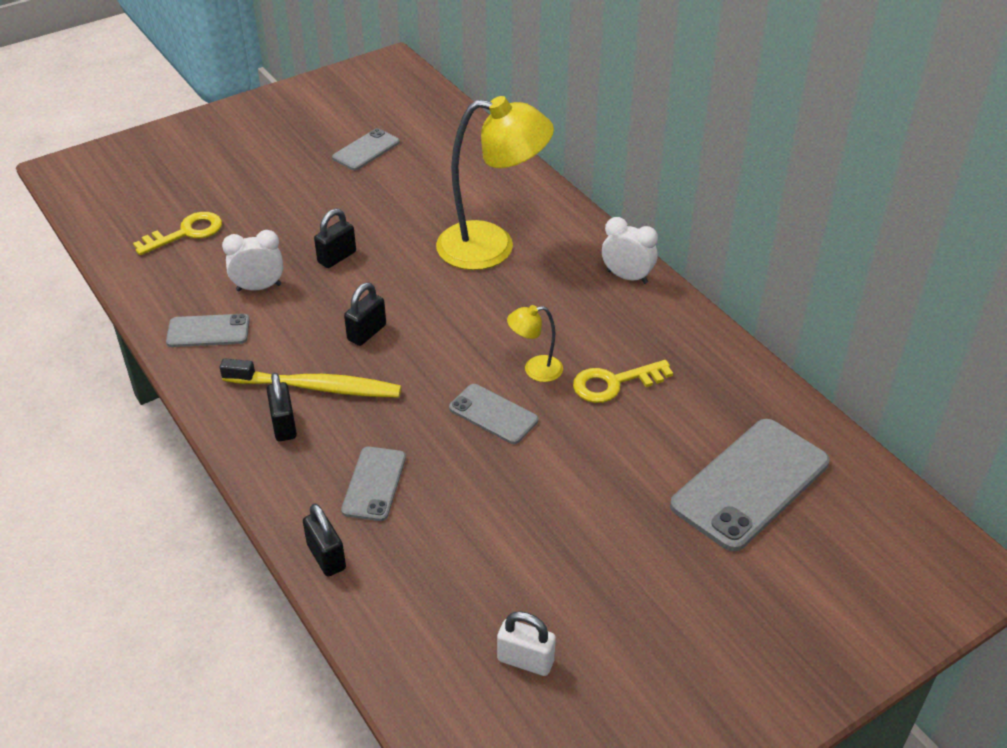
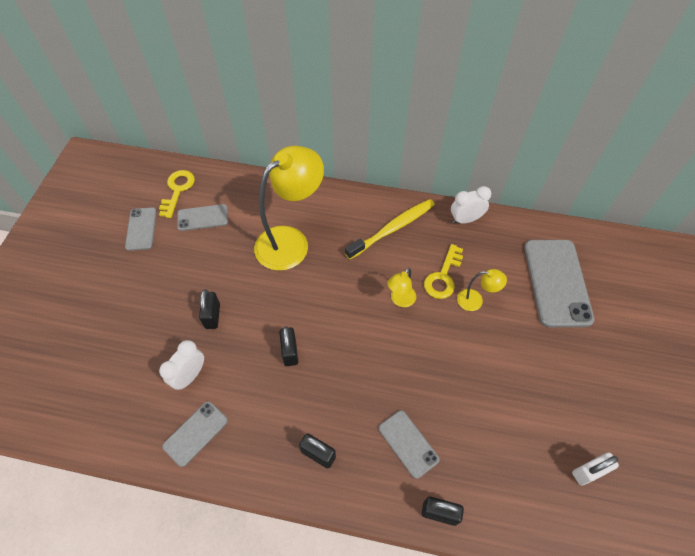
camera: 45 degrees left, 15 degrees up
(186, 233) = (92, 376): yellow key -> yellow key (177, 190)
(316, 387) = (305, 412): yellow toothbrush -> yellow toothbrush (393, 229)
(493, 414) = (412, 345): grey phone -> grey phone (203, 218)
(620, 429) = (475, 301): none -> yellow lamp
(627, 277) = (377, 208): white clock -> white clock (465, 219)

